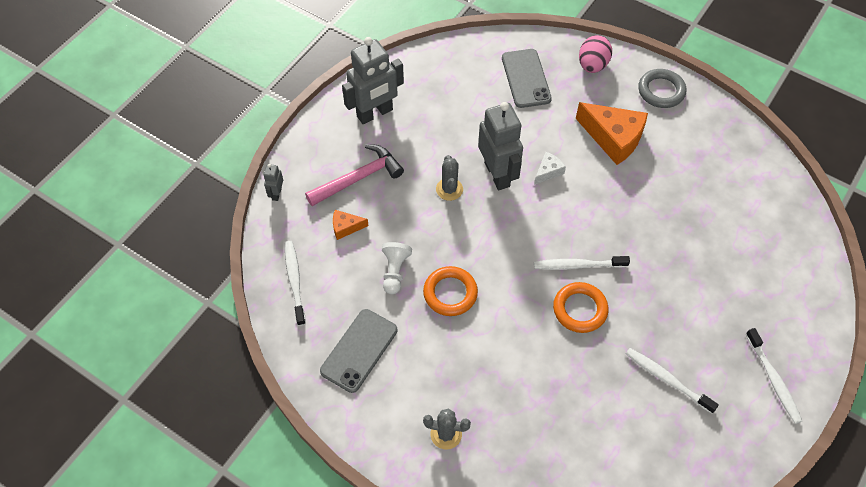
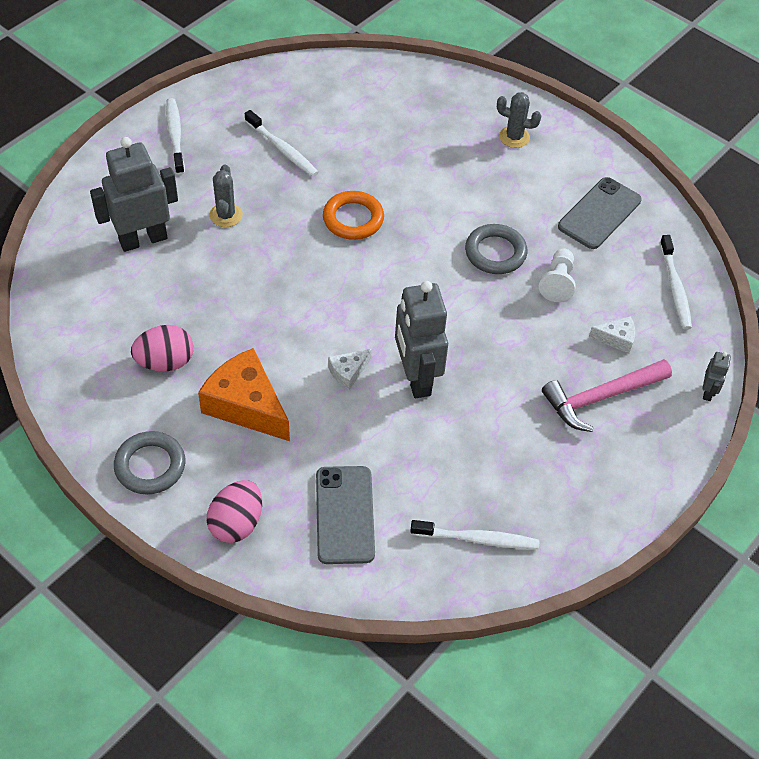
camera: 175 degrees left, 5 degrees down
(346, 227) = (616, 339): orange cheese -> white cheese
(375, 113) = (577, 488): grey robot -> grey robot (143, 239)
(449, 189) = (482, 367): grey cactus -> grey cactus (226, 215)
(450, 293) = (495, 253): orange ring -> grey ring
(578, 265) = (342, 261): white toothbrush -> white toothbrush (477, 539)
(683, 161) = (165, 362): none -> pink egg

